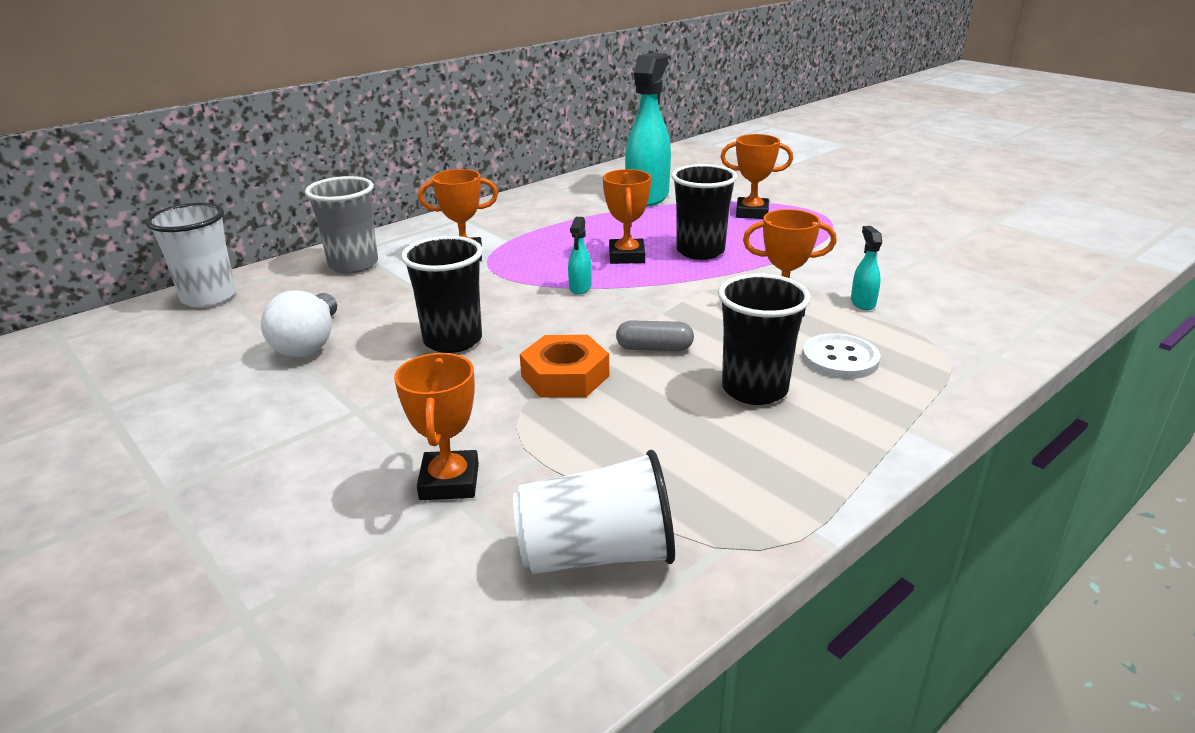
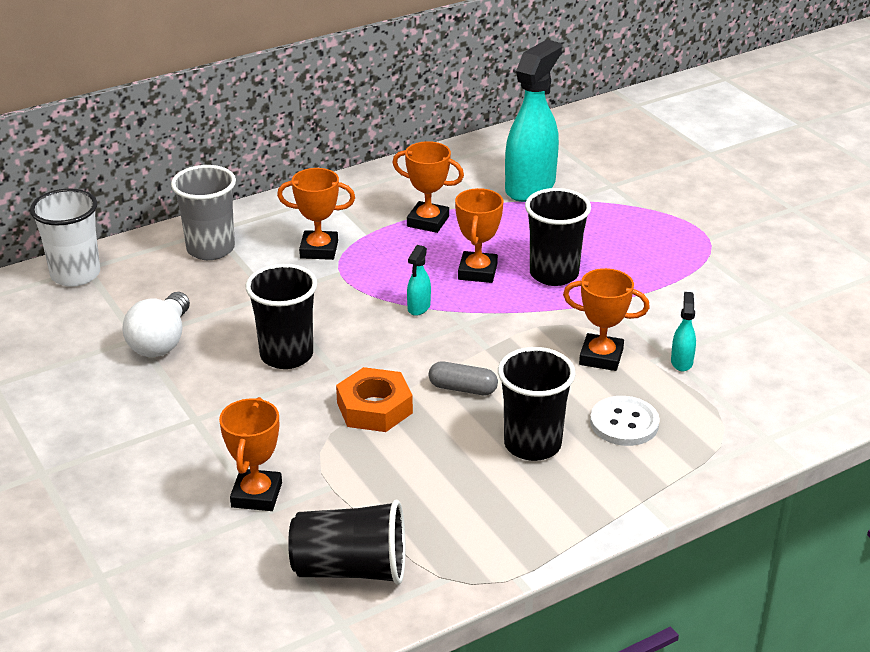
camera: 10 degrees right, 5 degrees up
(596, 554) = (351, 569): white cup -> black cup
(752, 213) = (632, 225): orange trophy -> orange trophy (428, 221)

